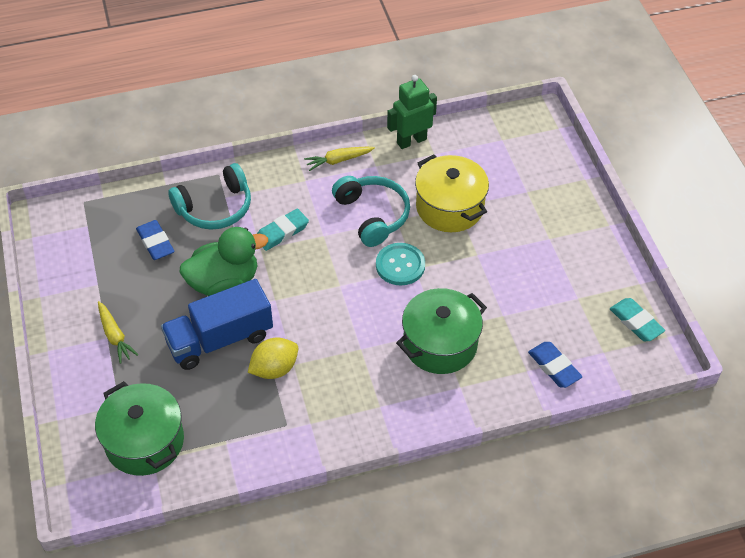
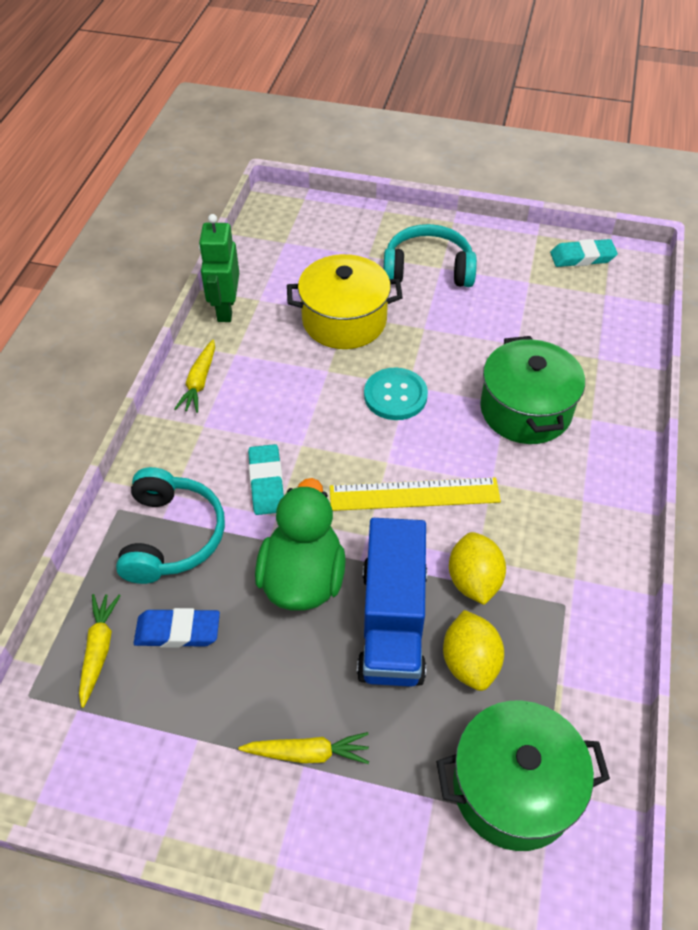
camera: 60 degrees left, 0 degrees up
(125, 215) = (99, 649): none -> yellow carrot
(214, 389) = (470, 662): none -> yellow lemon
(322, 310) = (414, 494): none -> yellow ruler
(372, 215) = (306, 388): turquoise headphones -> turquoise headphones (428, 270)
(554, 367) = (604, 336): blue eraser -> none

